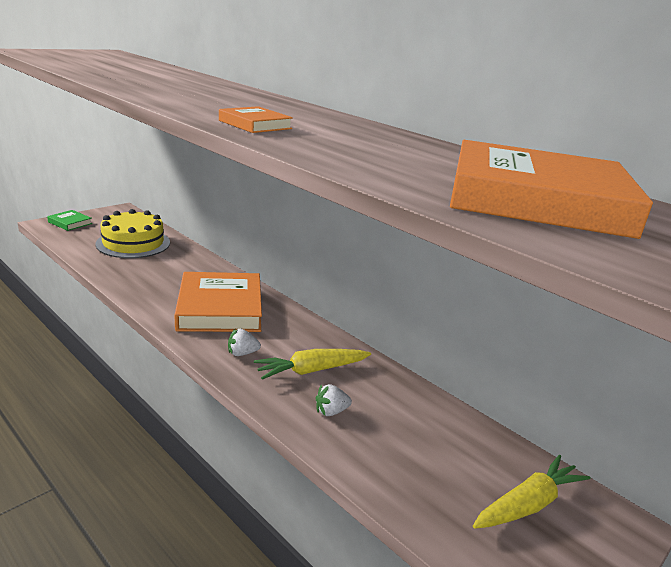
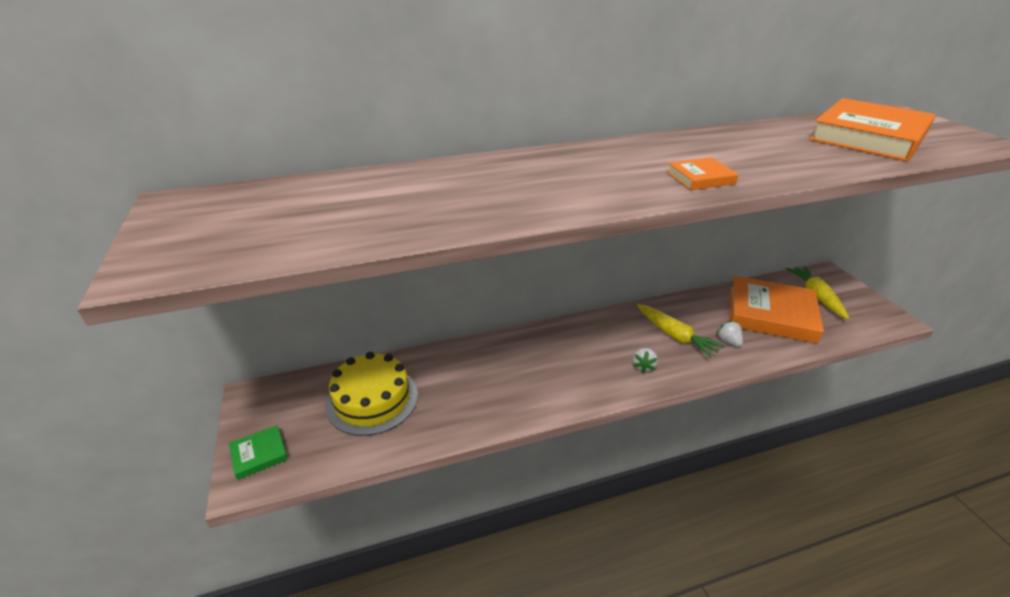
camera: 60 degrees left, 10 degrees up
(220, 308) = (560, 362): orange book -> orange book (770, 314)
(311, 370) = (675, 336): yellow carrot -> yellow carrot turned 45 degrees counterclockwise
(331, 411) = (728, 341): white strawberry -> white strawberry turned 150 degrees clockwise

